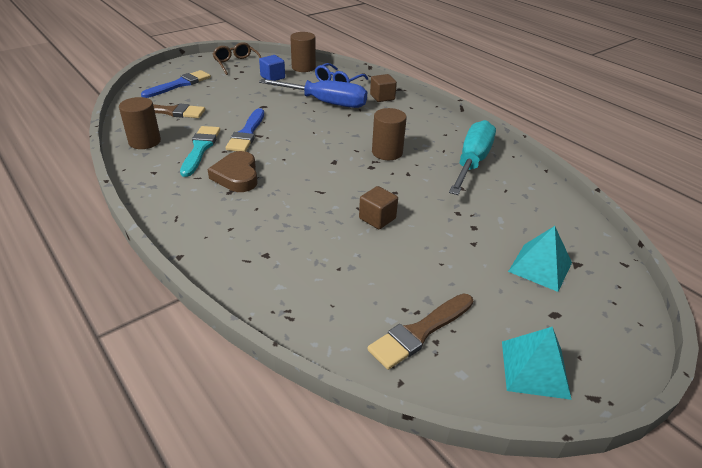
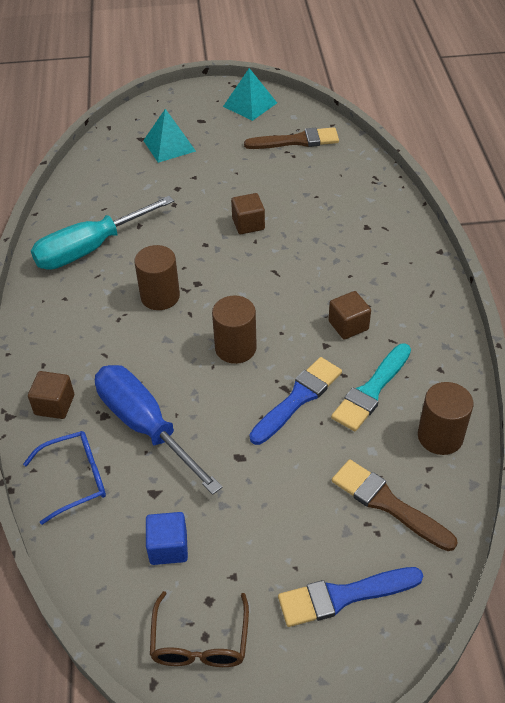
camera: 145 degrees left, 10 degrees up
(237, 176) = (348, 325): brown heart -> brown cube
(303, 67) = (89, 561): brown cylinder -> brown cylinder (235, 348)

